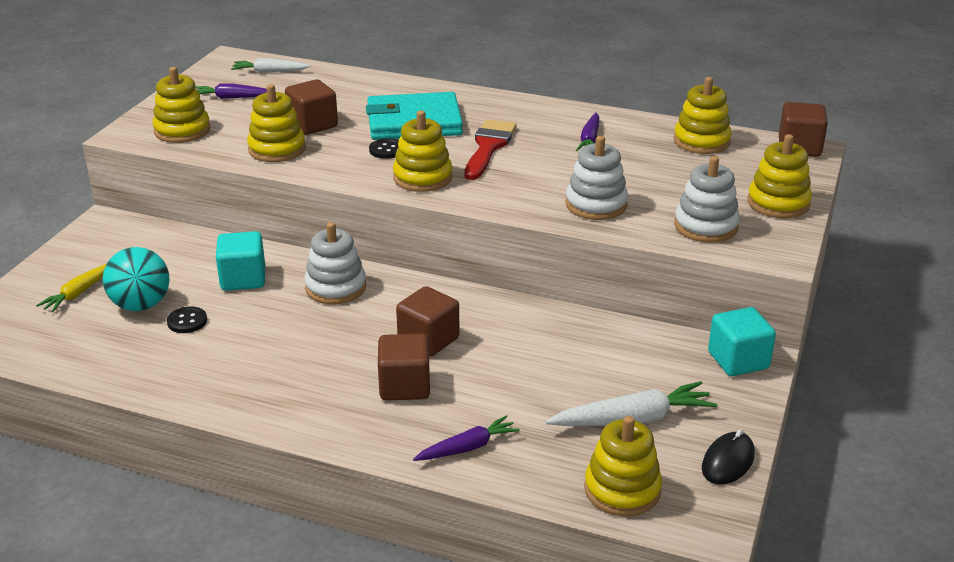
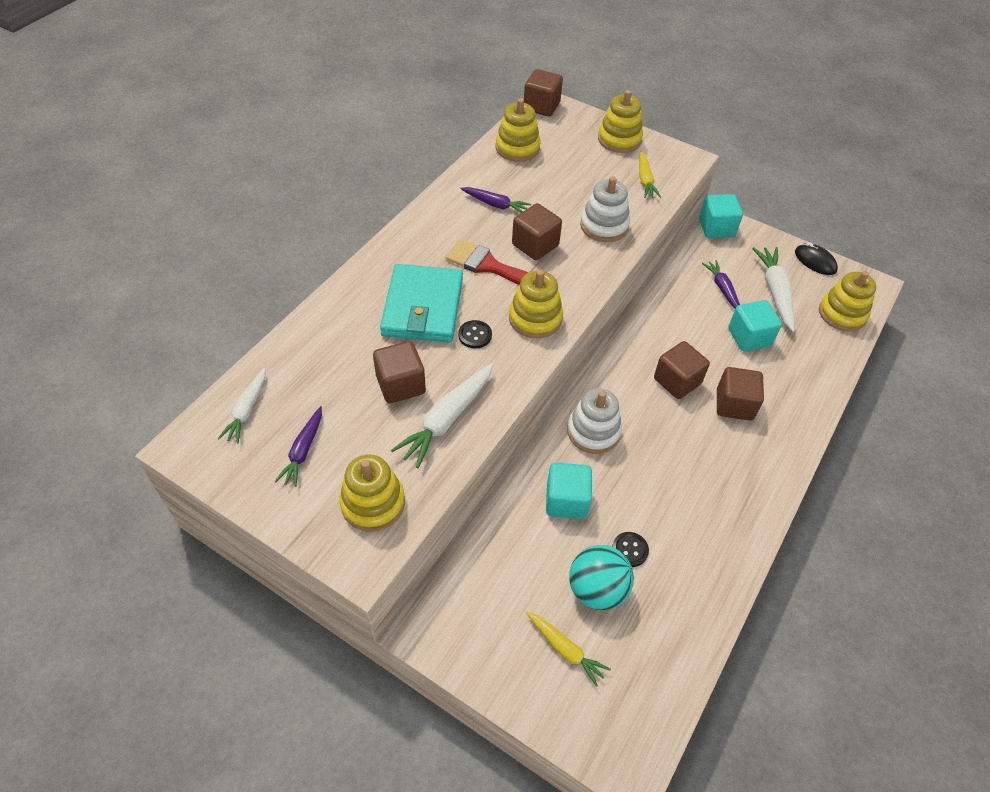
camera: 80 degrees left, 20 degrees up
(277, 149) = (447, 419): yellow stacking toy -> white carrot
(467, 447) = (804, 380): purple carrot -> purple carrot (722, 289)
(529, 396) = (749, 337): none -> turquoise cube
(536, 167) = (535, 245): none -> brown cube
(706, 226) = (645, 180): white stacking toy -> yellow carrot

